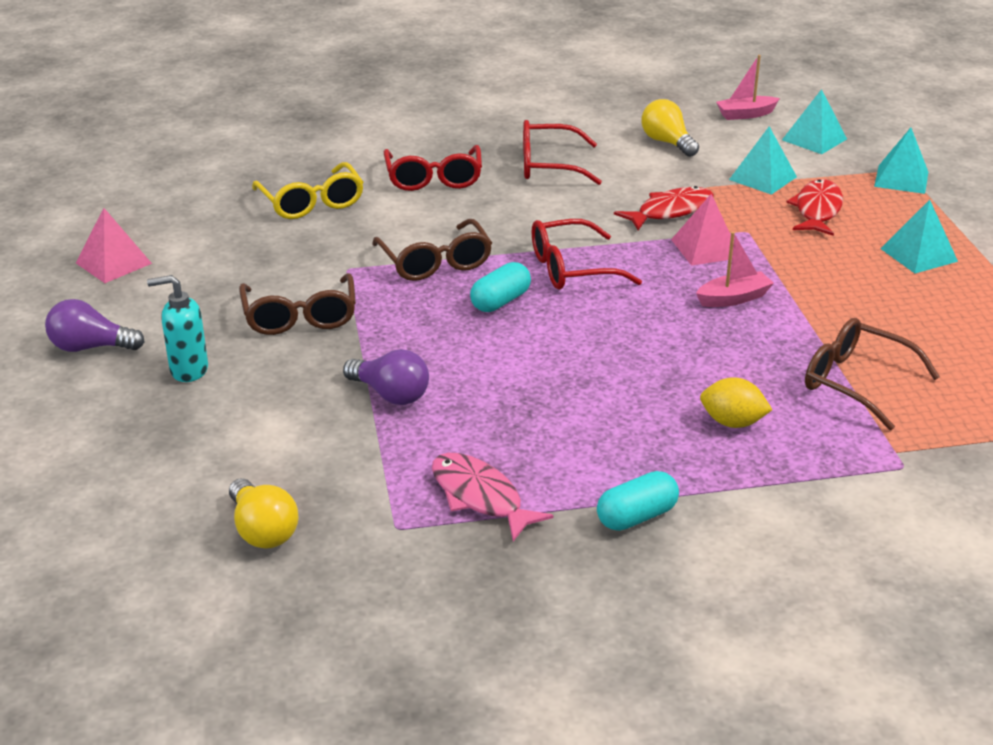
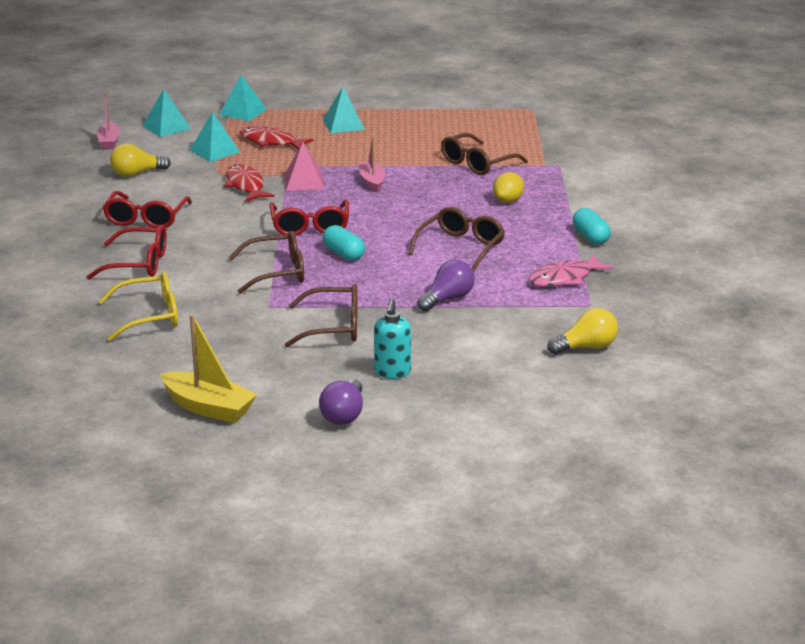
camera: 80 degrees left, 5 degrees down
(113, 263) = (208, 407): pink pyramid -> yellow boat
(552, 392) = (460, 247): none -> brown glasses

